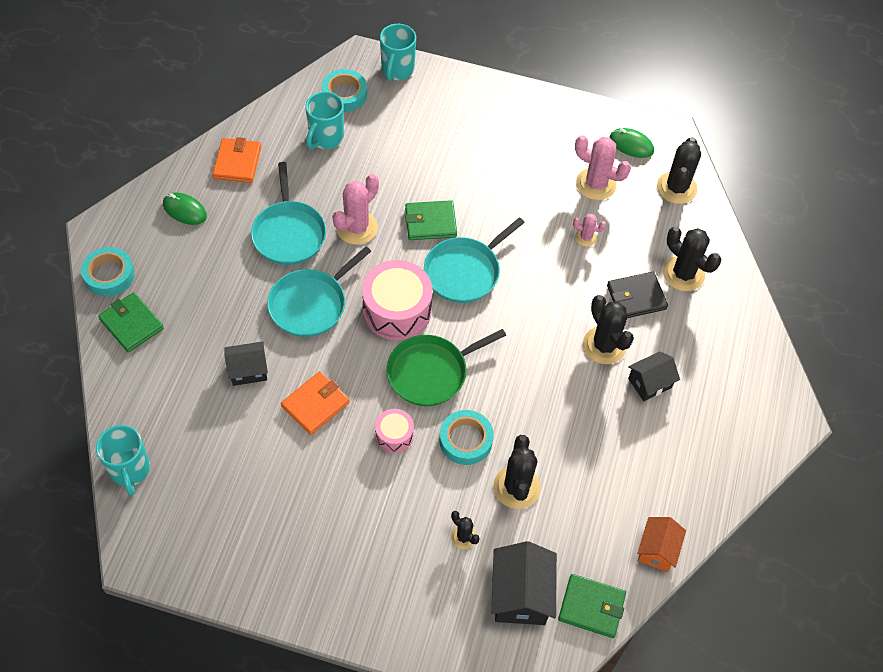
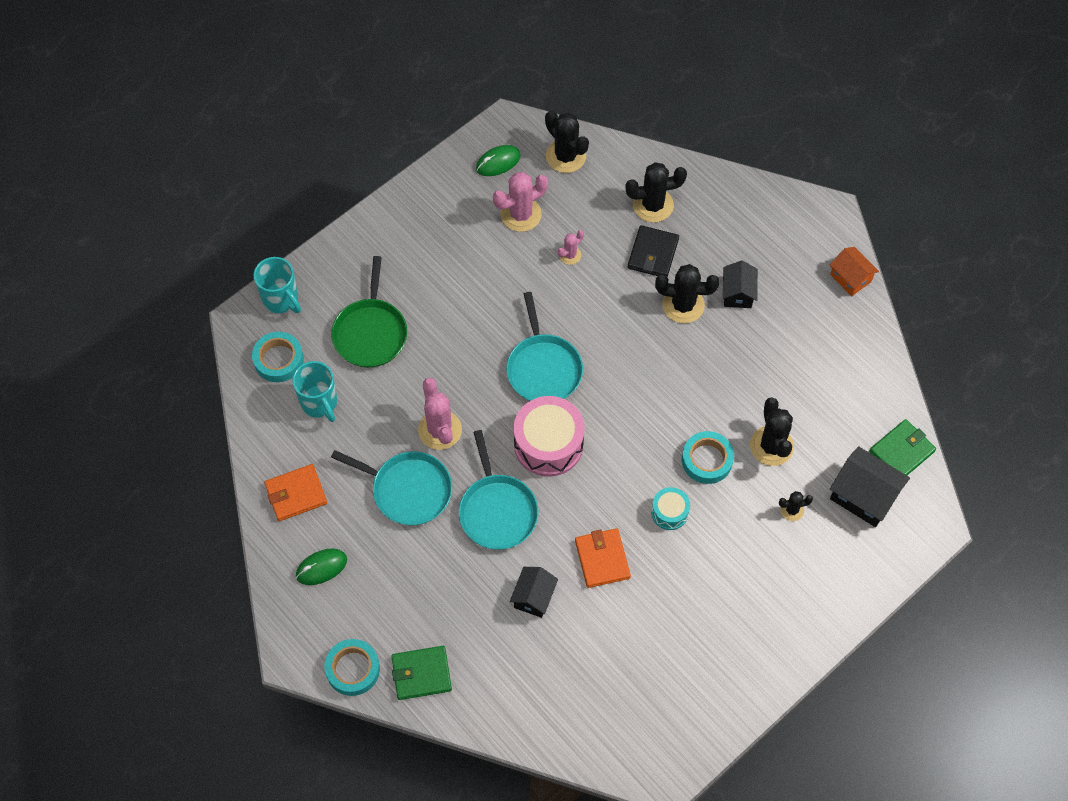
camera: 55 degrees left, 5 degrees up
(130, 470) = (575, 744): turquoise mug -> none
(237, 162) = (296, 494): orange wallet -> orange wallet turned 60 degrees counterclockwise
(394, 435) = (669, 512): pink drum -> turquoise drum
(430, 222) = (474, 367): green wallet -> none
(431, 372) = (627, 451): green pan -> green pan (370, 332)
(516, 487) = (771, 446): black cactus -> black cactus turned 45 degrees clockwise
(657, 550) = (882, 377): orange house -> orange house (850, 278)

